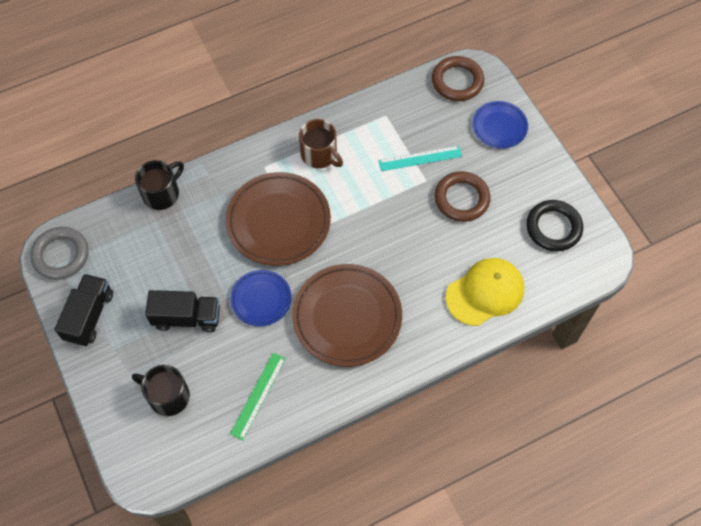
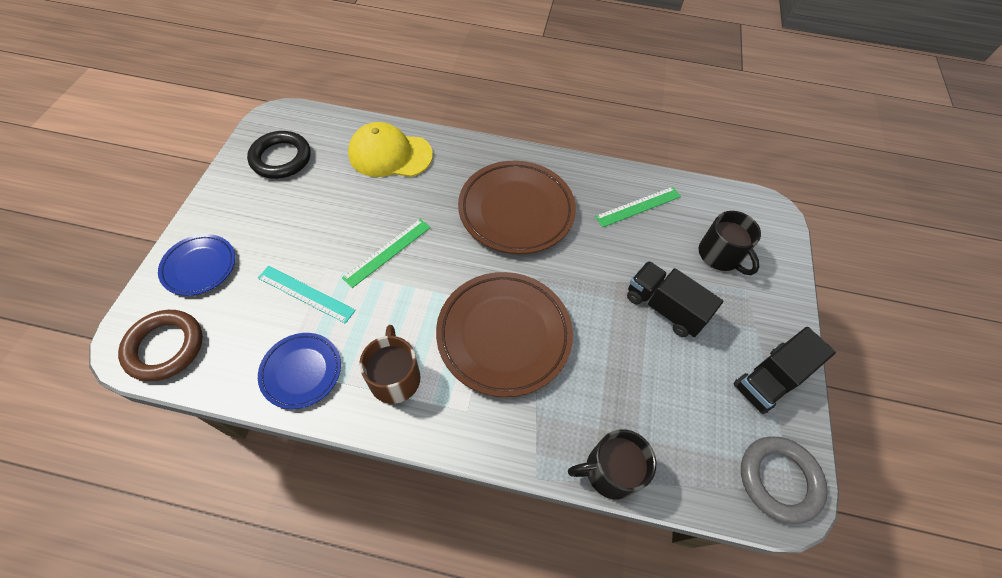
camera: 145 degrees left, 5 degrees down
(261, 299) = (580, 275): blue plate -> blue plate (301, 371)
(402, 219) = (387, 252): none -> green ruler
(461, 199) = (318, 230): brown ring -> none

